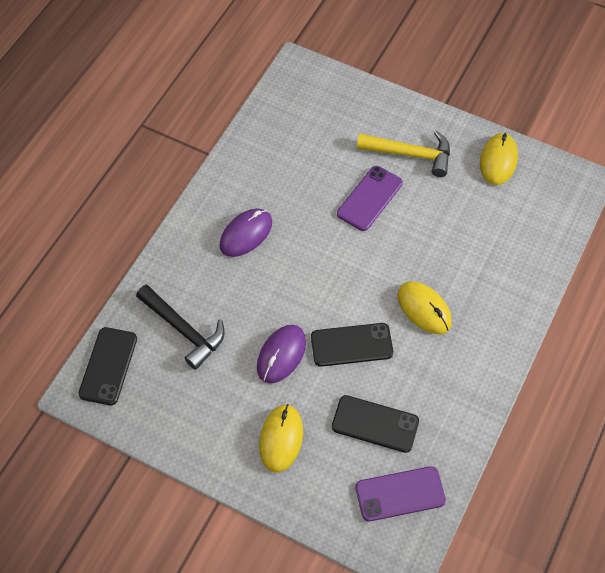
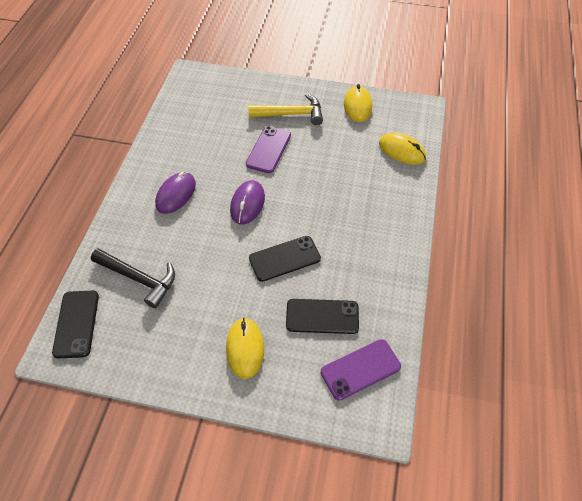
camera: 15 degrees left, 5 degrees down
(281, 355) = (228, 279): purple mouse -> purple mouse (247, 204)
(424, 309) = (335, 219): yellow mouse -> yellow mouse (402, 151)

